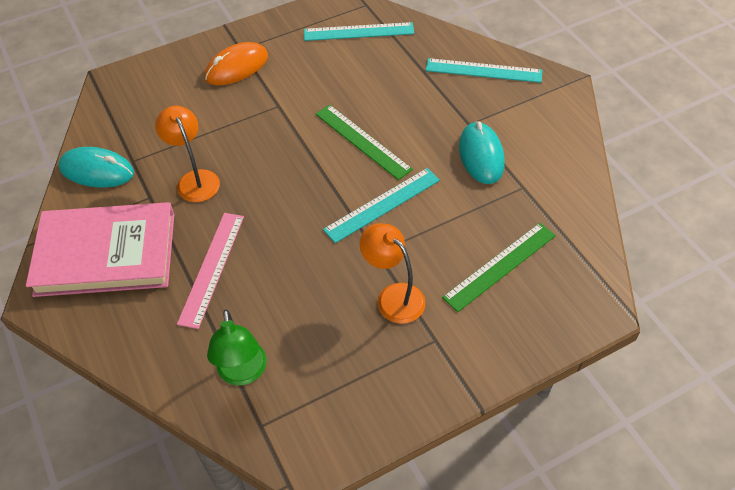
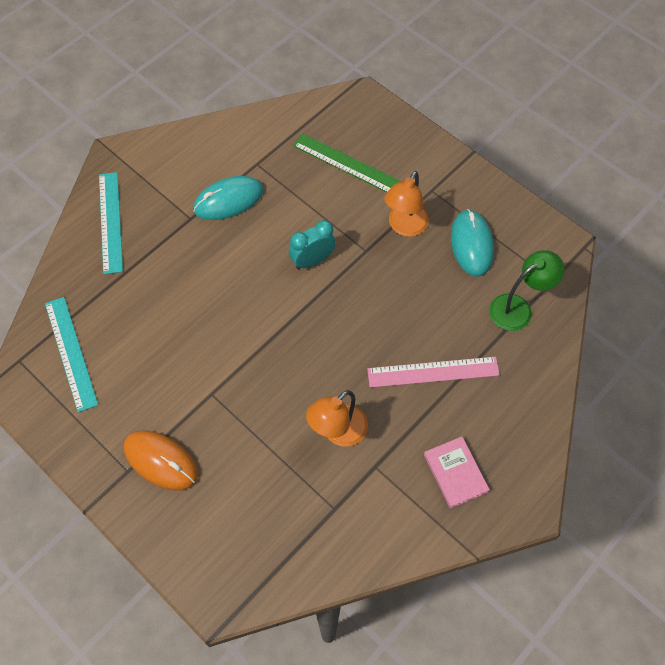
camera: 110 degrees left, 10 degrees up
(97, 170) = (360, 539): turquoise mouse -> turquoise mouse (471, 244)
(106, 253) = (455, 473): pink book -> pink book, size x0.46
(362, 141) = (239, 299): green ruler -> none
(382, 204) = (312, 260): turquoise ruler -> turquoise clock

